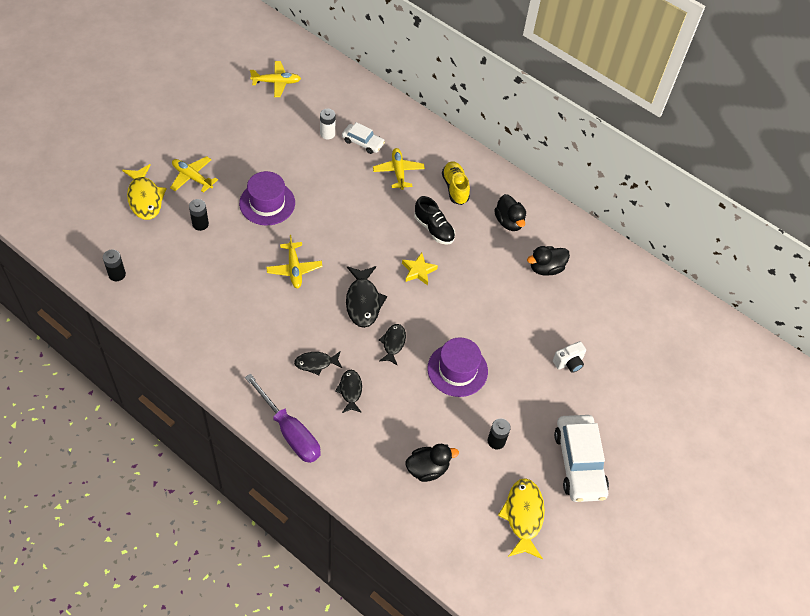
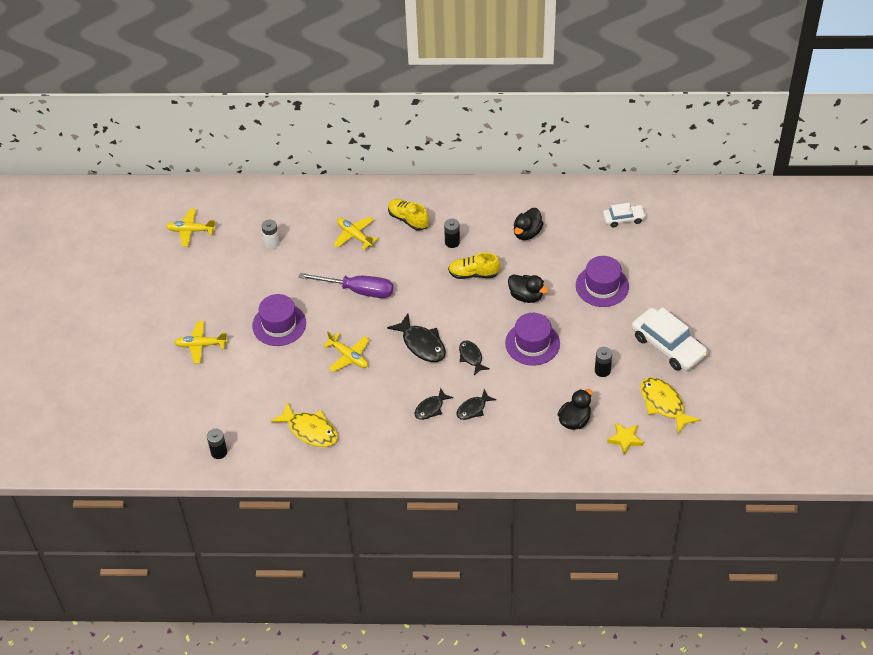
camera: 30 degrees left, 5 degrees down
(145, 198) = (180, 385): yellow fish -> yellow fish (310, 430)
(200, 224) = (244, 374): black battery -> black battery (452, 242)
(276, 82) = (190, 231): yellow plane -> yellow plane turned 135 degrees counterclockwise
(290, 431) = (458, 464): purple screwdriver -> purple screwdriver (358, 290)
(350, 391) = (473, 409): black fish -> black fish turned 90 degrees counterclockwise
(363, 142) = (306, 232): white car -> white car (623, 219)
(418, 271) = (440, 296): yellow star -> yellow star (625, 439)
(434, 229) = (421, 259): black shoe -> none
(465, 272) = (473, 274): none -> yellow shoe
(509, 222) = (470, 218): black duck -> black duck (526, 296)
(569, 362) = (602, 286): white camera -> purple hat

